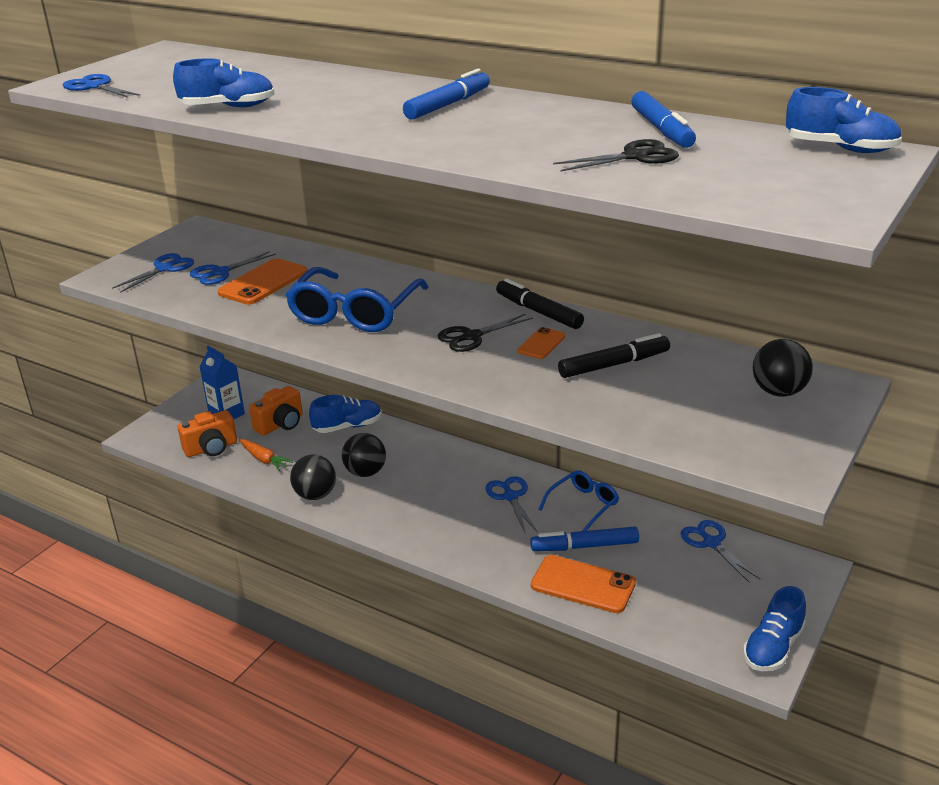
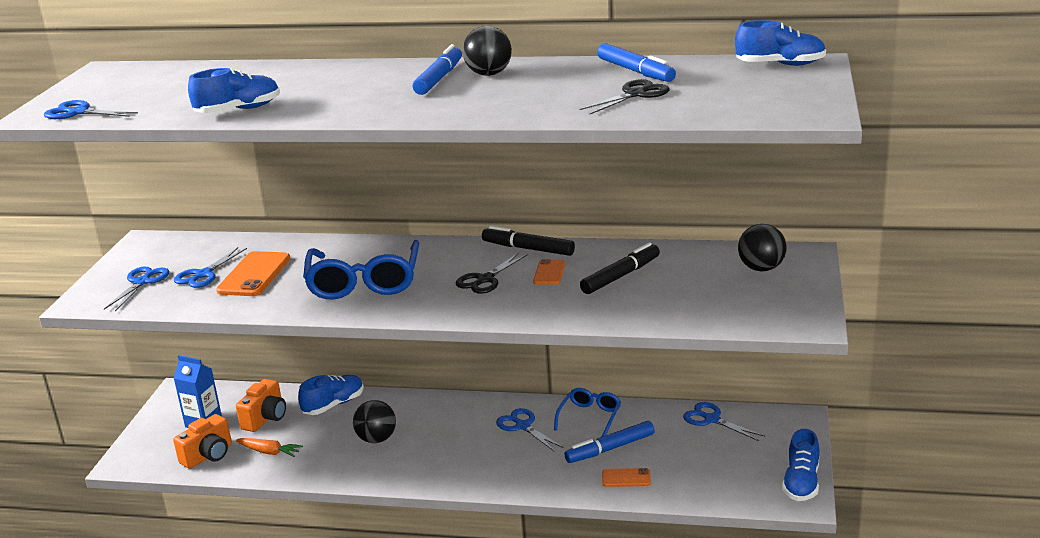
camera: 20 degrees left, 5 degrees down
(315, 495) = (341, 469): black ball -> black ball (489, 74)
(583, 584) = (626, 478): orange phone -> orange phone, size x0.55

